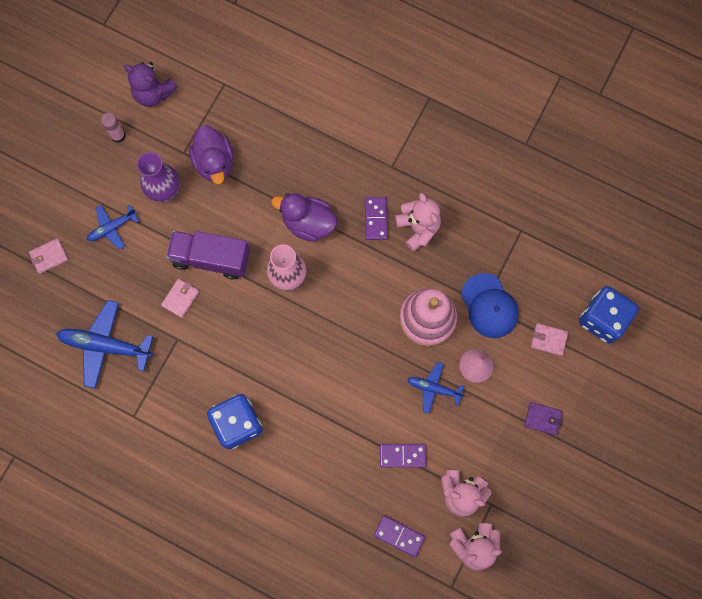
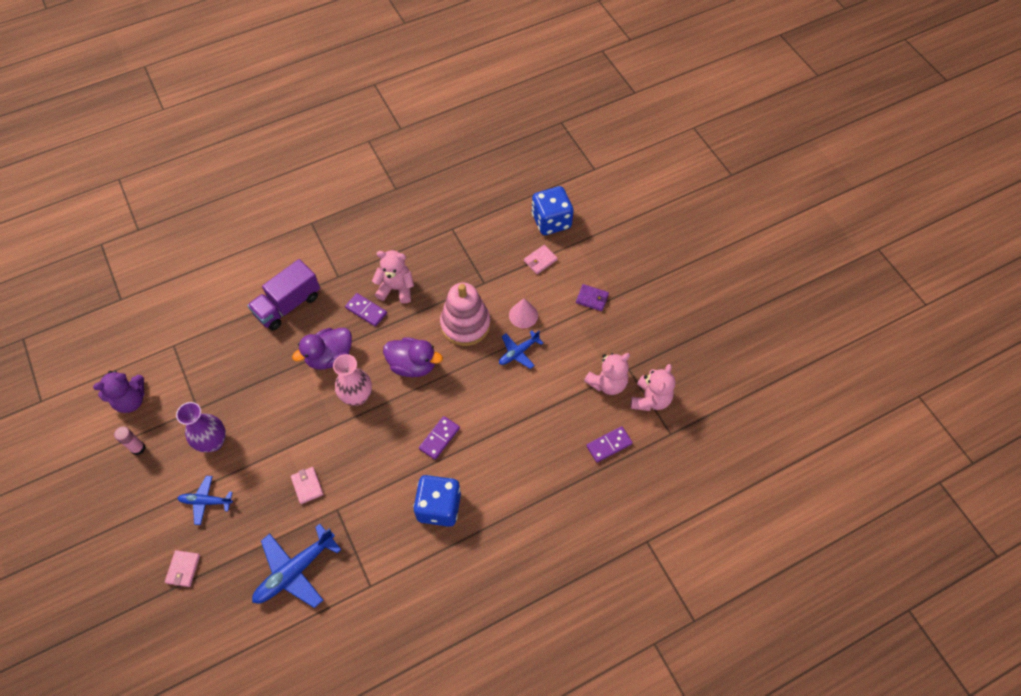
camera: 55 degrees left, 15 degrees down
(112, 228) = (206, 501): blue plane -> blue plane turned 90 degrees clockwise
(211, 258) = (296, 442): purple truck -> purple truck (288, 305)
(214, 162) = (226, 391): purple duck -> purple duck (413, 365)
(402, 455) = (551, 404): purple domino -> purple domino (439, 438)
(489, 306) = (488, 280): blue cap -> none
(542, 419) = (592, 299): purple wallet -> purple wallet turned 60 degrees clockwise

